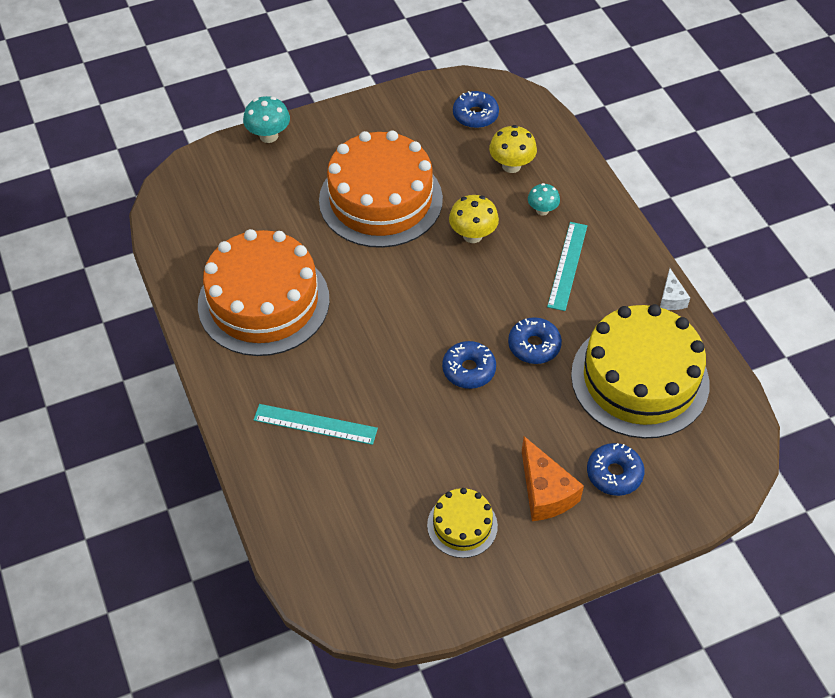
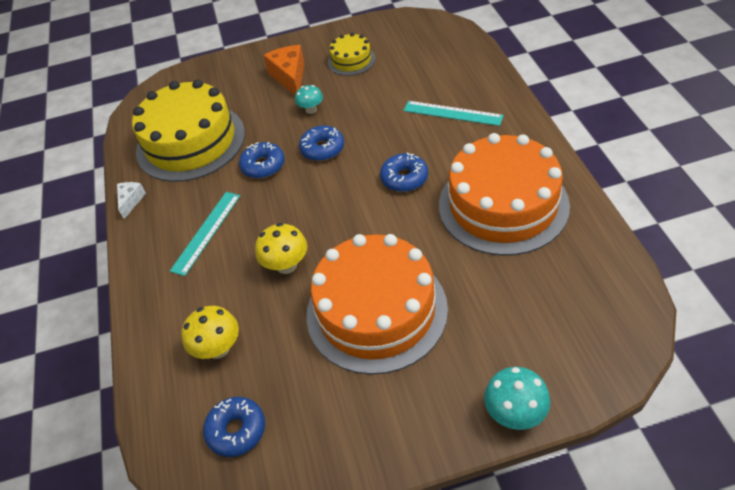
camera: 165 degrees left, 5 degrees down
(542, 210) = (206, 290): turquoise mushroom -> turquoise mushroom (311, 110)
(614, 474) = (238, 87): blue donut -> blue donut (404, 178)

